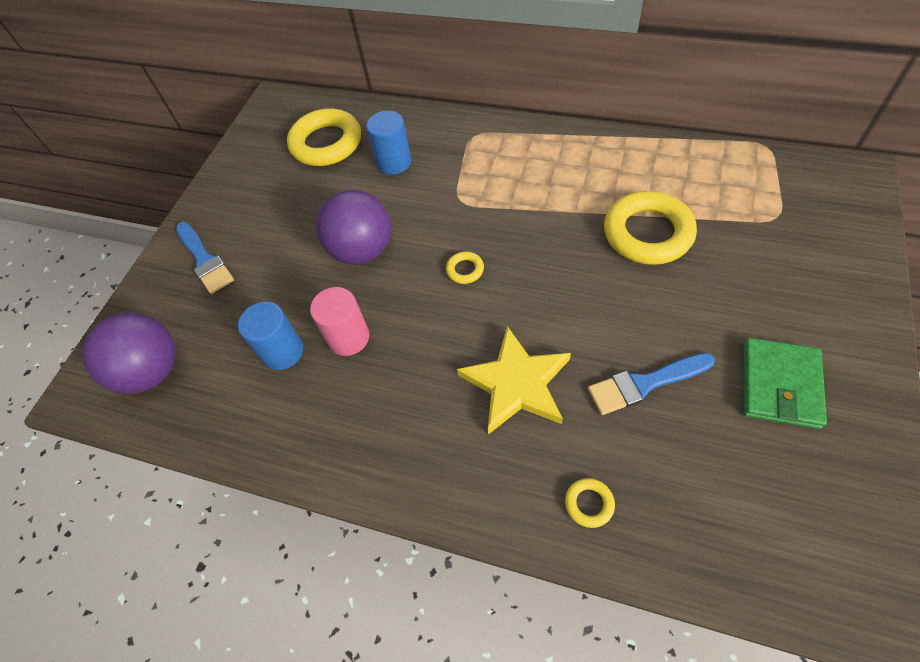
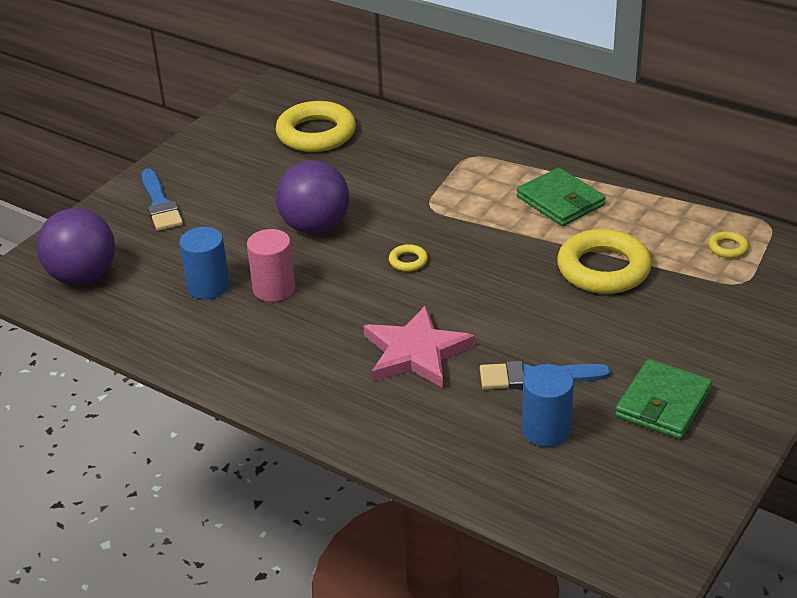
camera: 10 degrees right, 20 degrees down
(394, 162) = (378, 163): blue cylinder -> blue cylinder (546, 430)
(516, 383) = (416, 353): yellow star -> pink star
(574, 165) = (560, 201): none -> green wallet
(589, 504) = (439, 444): yellow ring -> yellow ring (728, 248)

